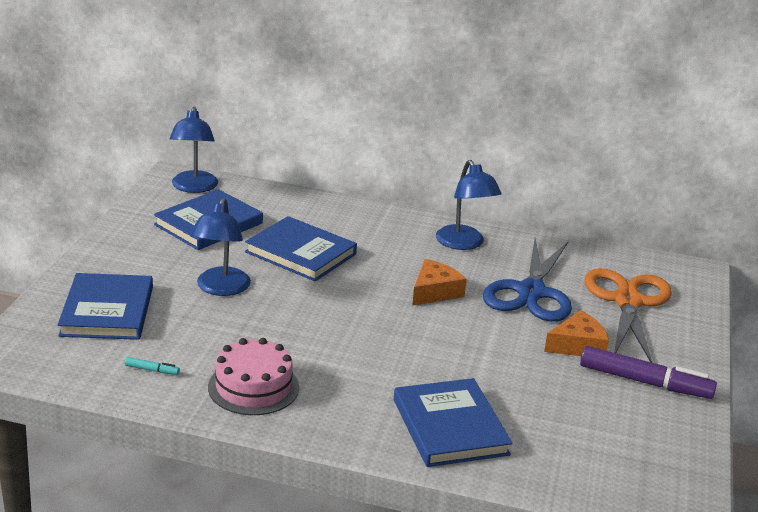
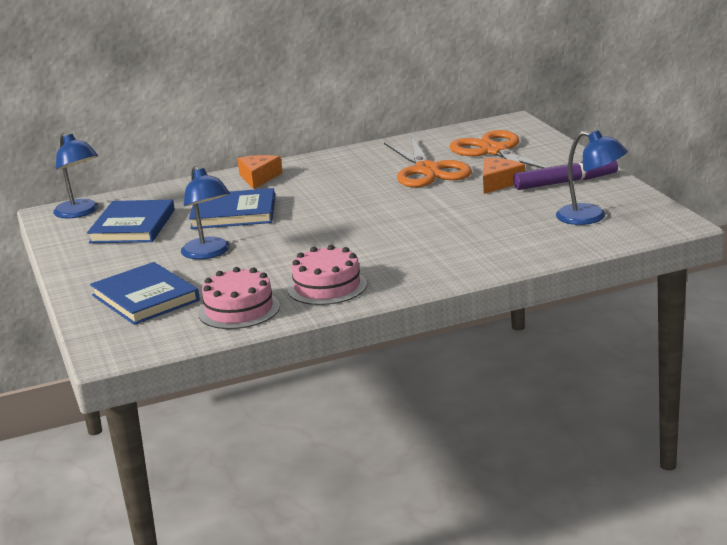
camera: 30 degrees left, 5 degrees down
(152, 370) = (239, 310): turquoise marker -> pink cake
(434, 292) = (364, 195): orange cheese -> orange cheese (258, 178)
(450, 427) = (486, 249): blue book -> none
(464, 244) = (341, 165): blue lamp -> blue lamp (591, 217)
(531, 292) = (427, 170): blue scissors -> orange scissors

